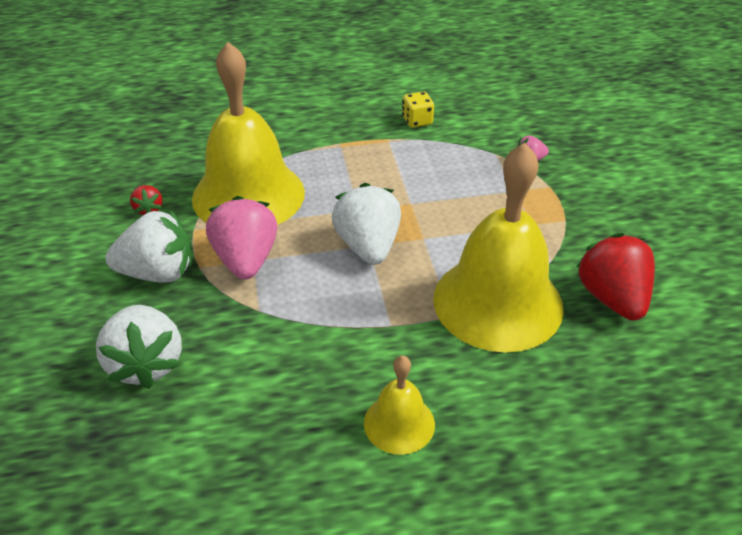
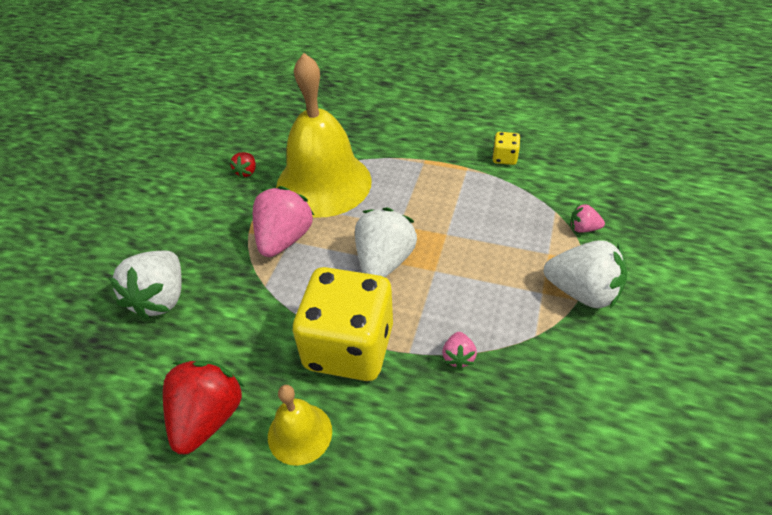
camera: 30 degrees right, 5 degrees up
(158, 273) = (218, 227): white strawberry -> white strawberry (582, 292)
(390, 332) = (349, 347): none -> yellow dice
(498, 302) = (458, 357): yellow bell -> pink strawberry
(612, 298) = (570, 398): red strawberry -> red strawberry (208, 417)

